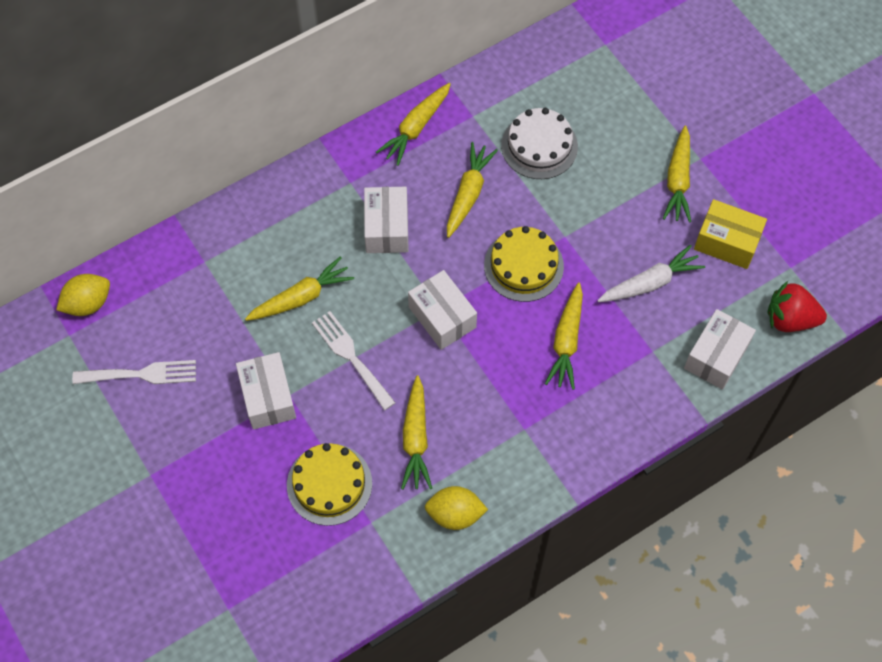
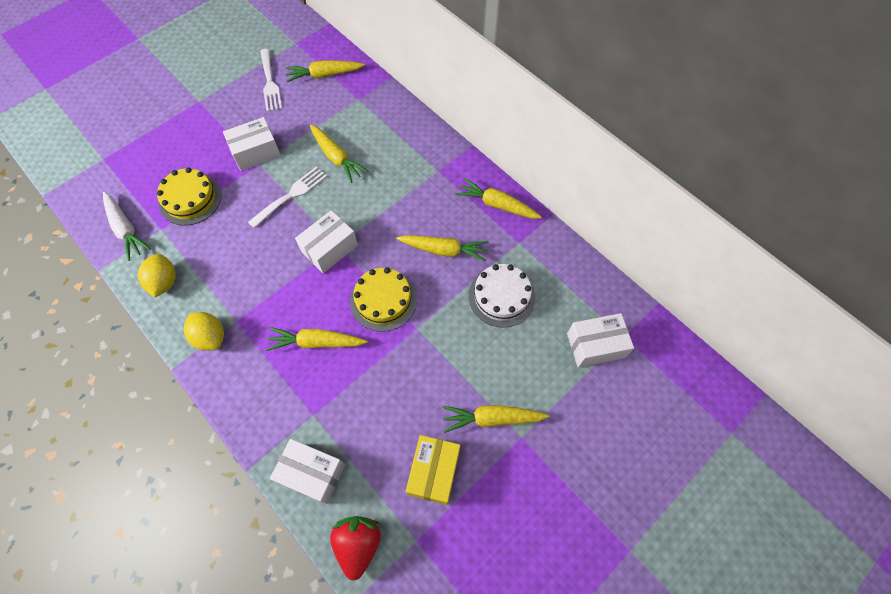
camera: 80 degrees right, 0 degrees up
(88, 303) = (319, 47): yellow lemon -> yellow lemon (210, 337)
(386, 228) = (402, 200): white box -> white box (595, 345)
(416, 439) = (226, 247): yellow carrot -> yellow carrot (324, 75)
(650, 282) = (381, 405): white carrot -> white carrot (126, 229)

